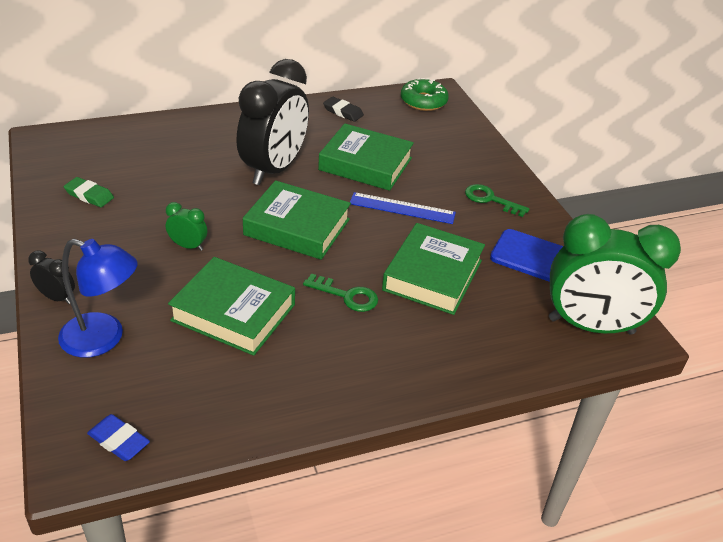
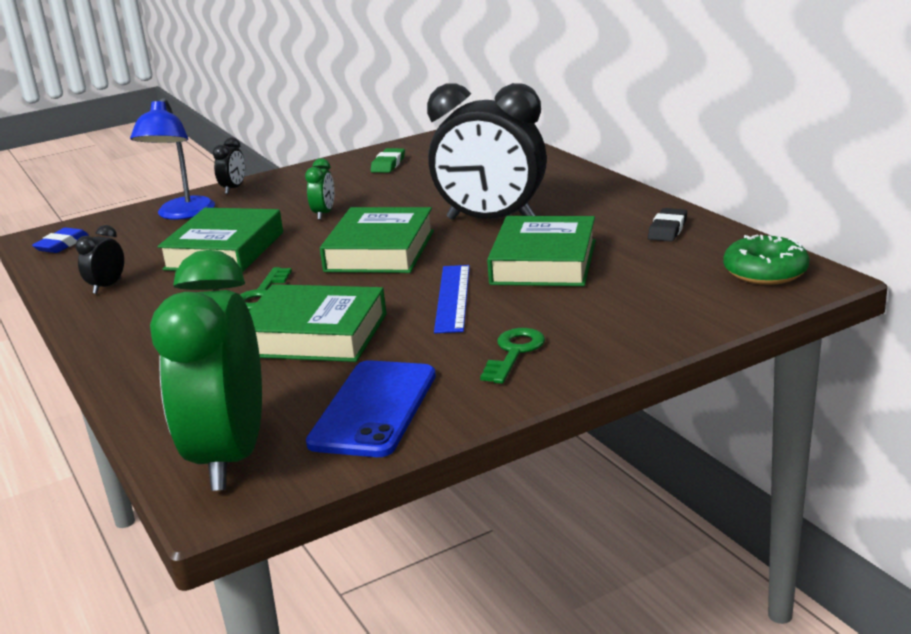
camera: 85 degrees right, 15 degrees down
(270, 396) = (107, 286): none -> black clock

